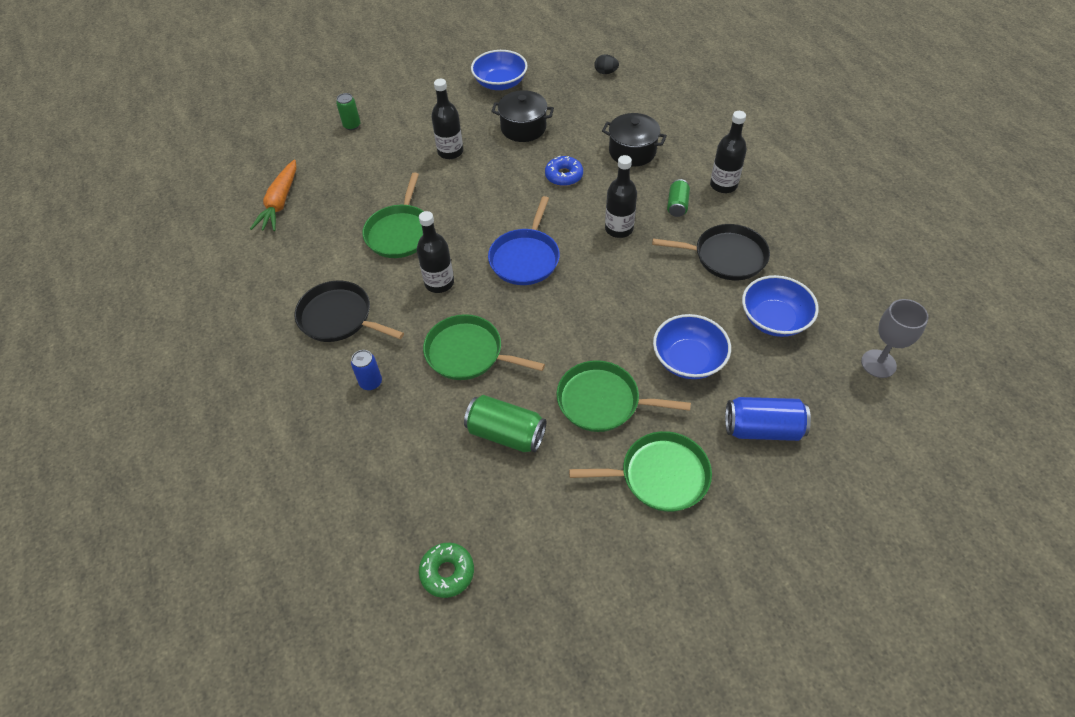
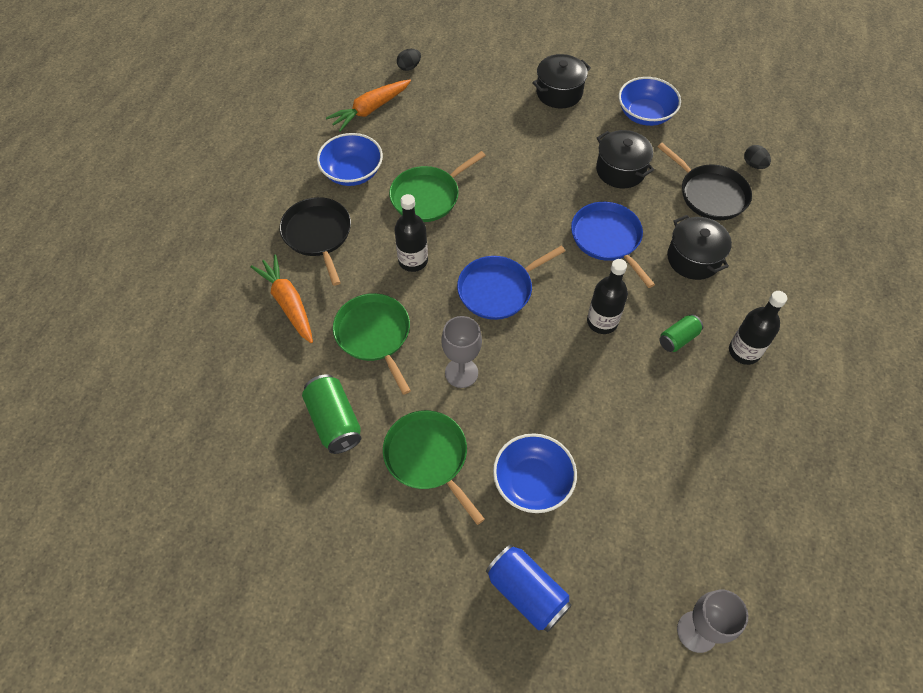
camera: 40 degrees right, 5 degrees up
(279, 154) = (409, 67): none -> black egg
(352, 125) = (485, 76): green can -> none
(371, 382) = (288, 303): blue can -> orange carrot
(422, 104) = (559, 93): none -> black pot
(447, 572) = (193, 488): green donut -> none
(450, 152) = (537, 152): black bottle -> none
(562, 329) = (461, 373): none -> grey goblet
(564, 176) = (607, 239): blue donut -> blue pan
(659, 475) = (405, 554): green pan -> none
(726, 256) = (669, 419): black pan -> black pan (710, 194)
(774, 319) = (647, 510): blue bowl -> blue bowl (352, 172)

